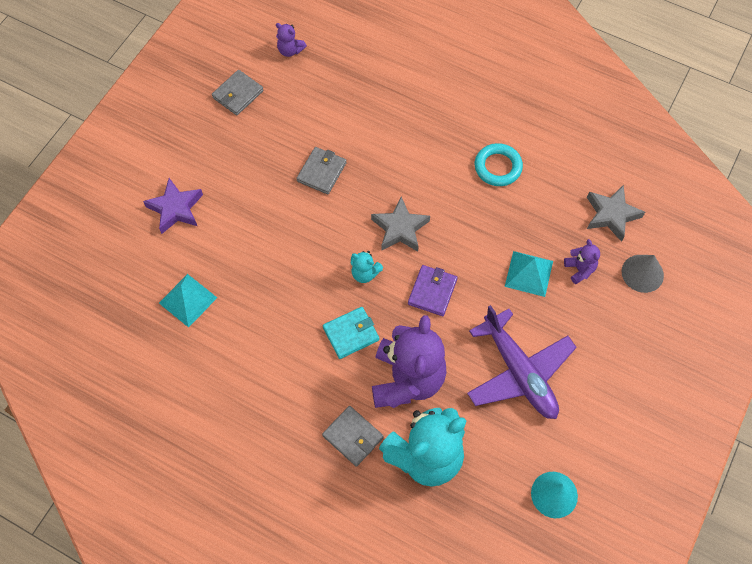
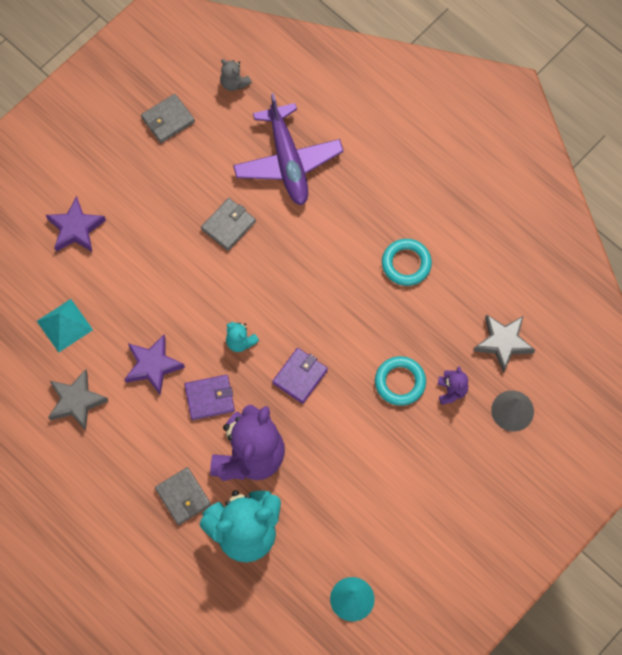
camera: 15 degrees right, 5 degrees up
(286, 317) = (153, 366): none -> purple star
(290, 50) = (234, 83): purple teddy bear -> grey teddy bear
(351, 334) = (209, 398): turquoise wallet -> purple wallet
(400, 228) = (288, 304): grey star -> grey star (76, 401)
(519, 372) = (358, 477): purple plane -> purple plane (288, 161)
(528, 273) = (400, 382): turquoise pyramid -> turquoise ring

